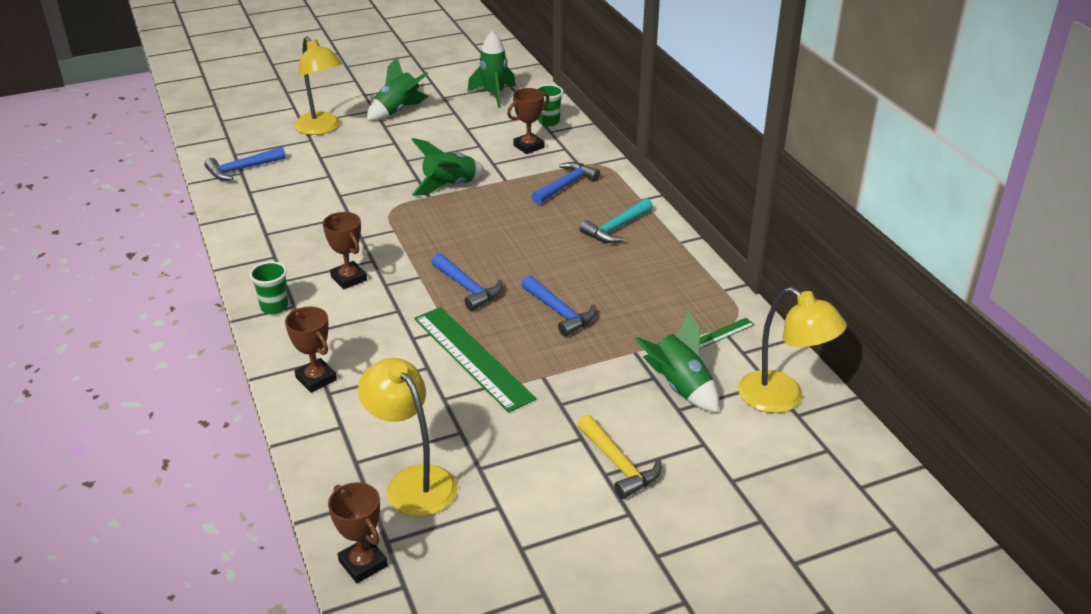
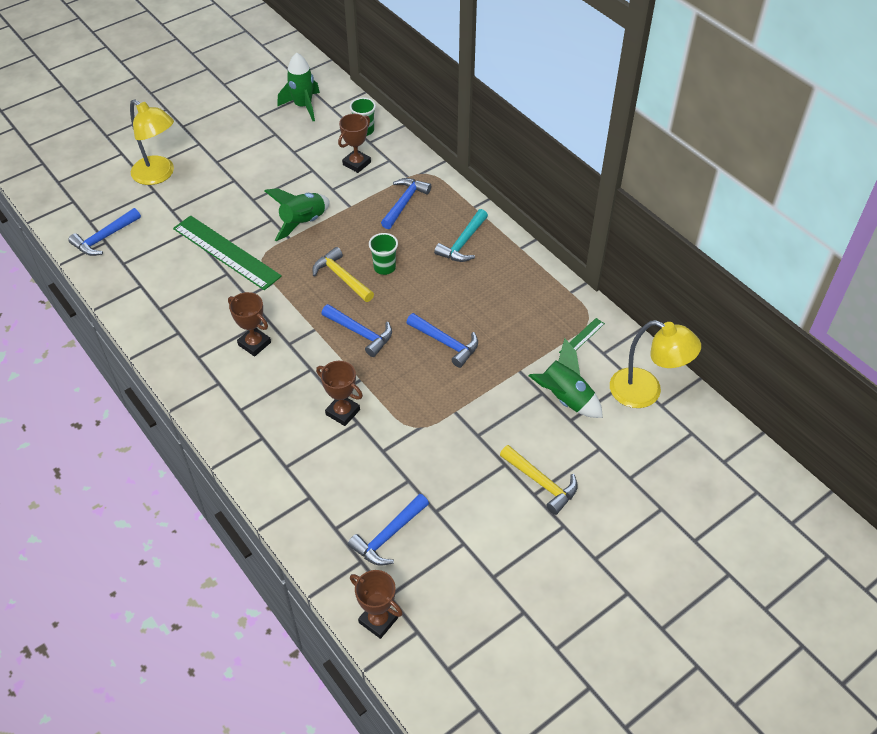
camera: 15 degrees left, 15 degrees up
(274, 307) = (202, 387): green cup -> green cup (384, 267)
(316, 379) = (269, 455): brown trophy -> brown trophy (342, 412)
(398, 111) = (222, 141): green rocket -> none
(413, 481) = (388, 536): yellow lamp -> blue hammer
(469, 237) = (341, 277): none -> yellow hammer
(472, 358) = (390, 405): green ruler -> green ruler (226, 252)

